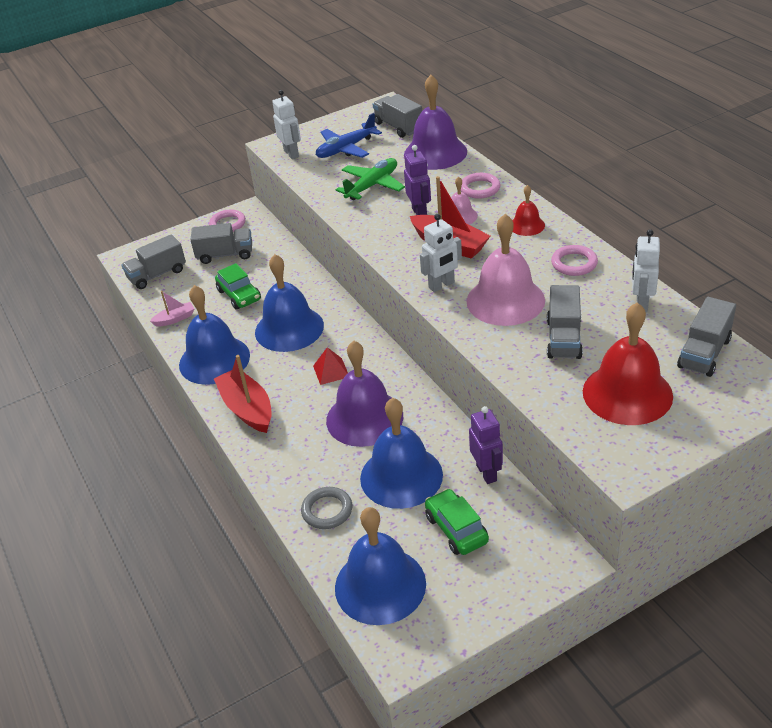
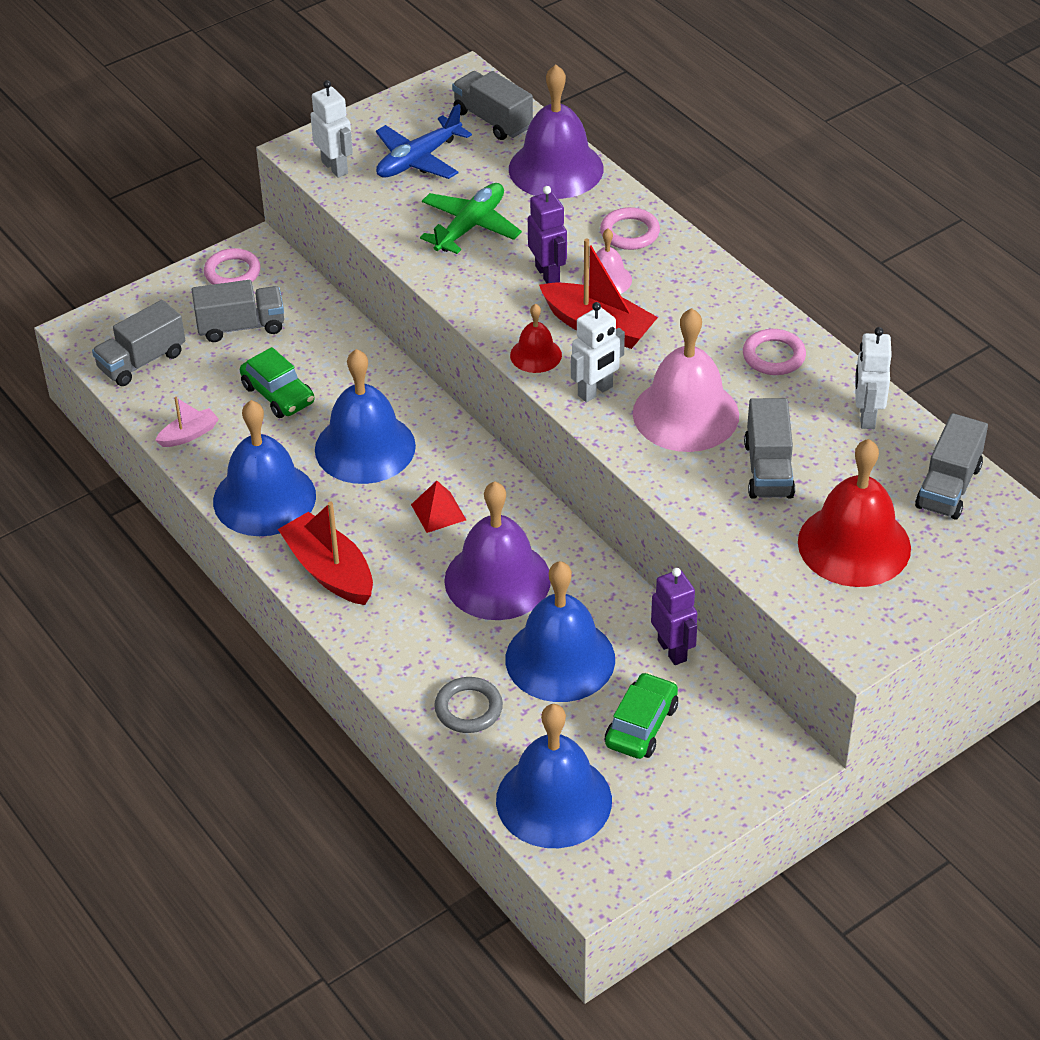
camera: 10 degrees left, 5 degrees up
(456, 529) = (641, 725): green car -> green car turned 60 degrees clockwise
(527, 225) = (703, 295): red bell -> red bell (536, 355)

